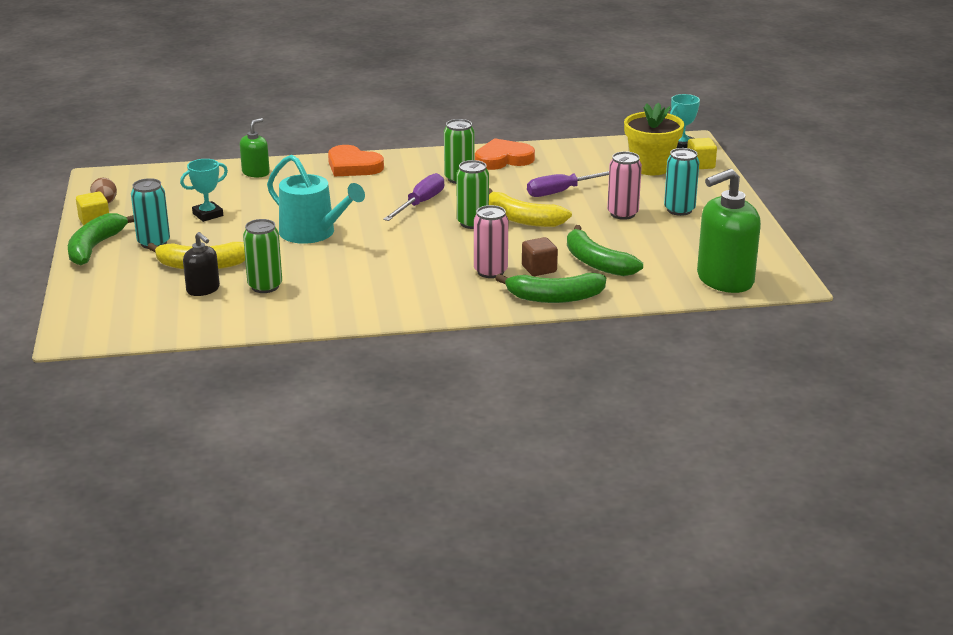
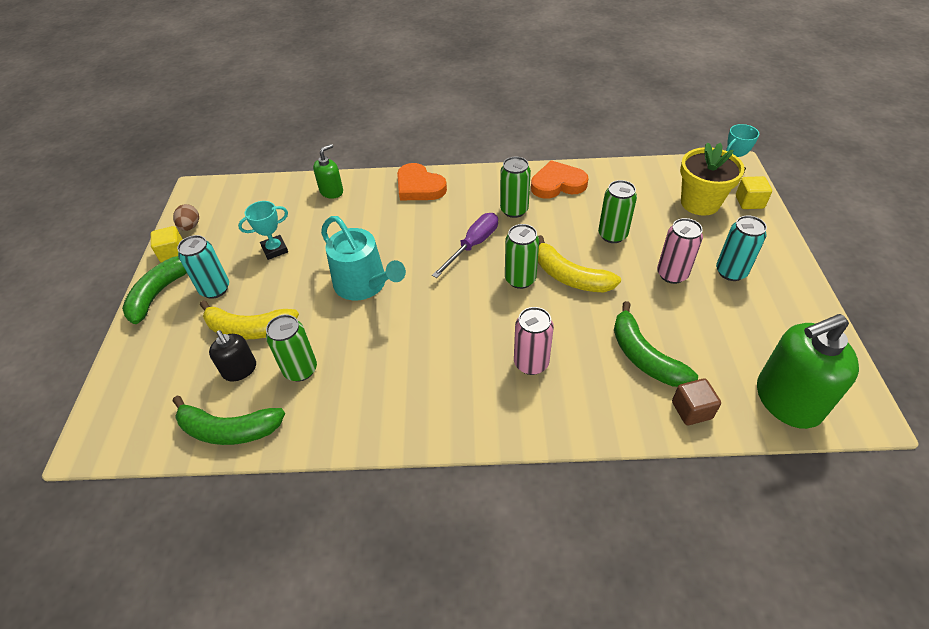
camera: 10 degrees right, 20 degrees up
(539, 269) = (582, 363): brown cube -> brown cube (691, 410)
(554, 297) = (596, 417): green banana -> green banana (229, 430)
(563, 191) = (612, 235): purple screwdriver -> green can

